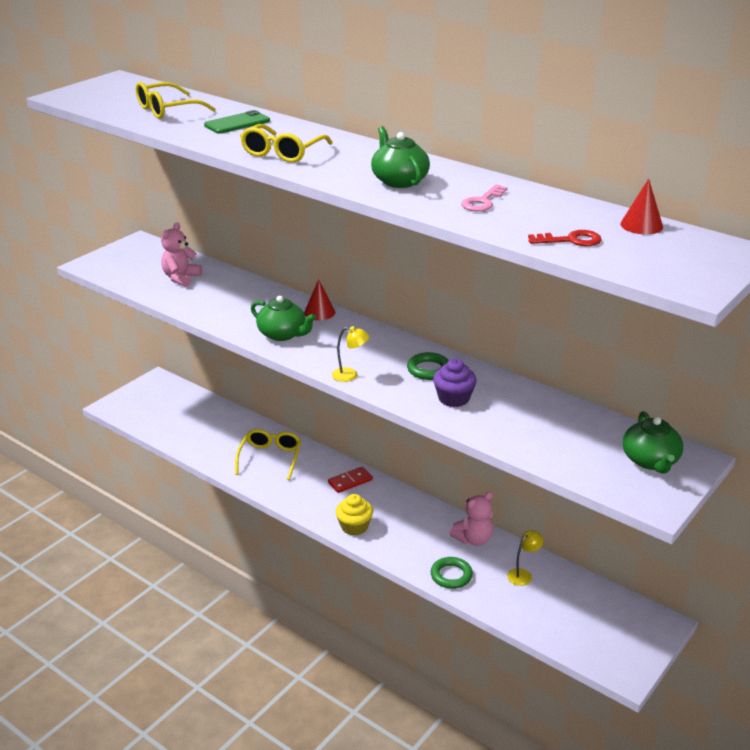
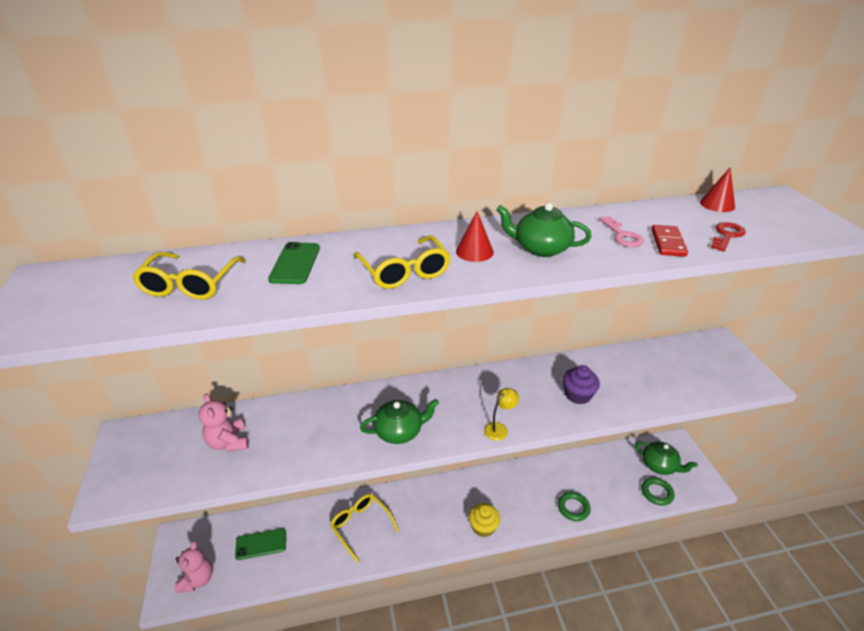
camera: 50 degrees left, 5 degrees up
(196, 419) = (261, 544): none -> green phone
(319, 312) = (391, 392): red cone -> red cone (474, 251)
(350, 481) = (434, 496): red domino -> red domino (668, 243)
(428, 369) = (529, 385): green ring -> green ring (657, 493)
(473, 539) = (547, 472): pink teddy bear -> pink teddy bear (197, 579)
(523, 574) = (597, 472): yellow lamp -> none
(650, 461) = (713, 357): green teapot -> green teapot (659, 465)

